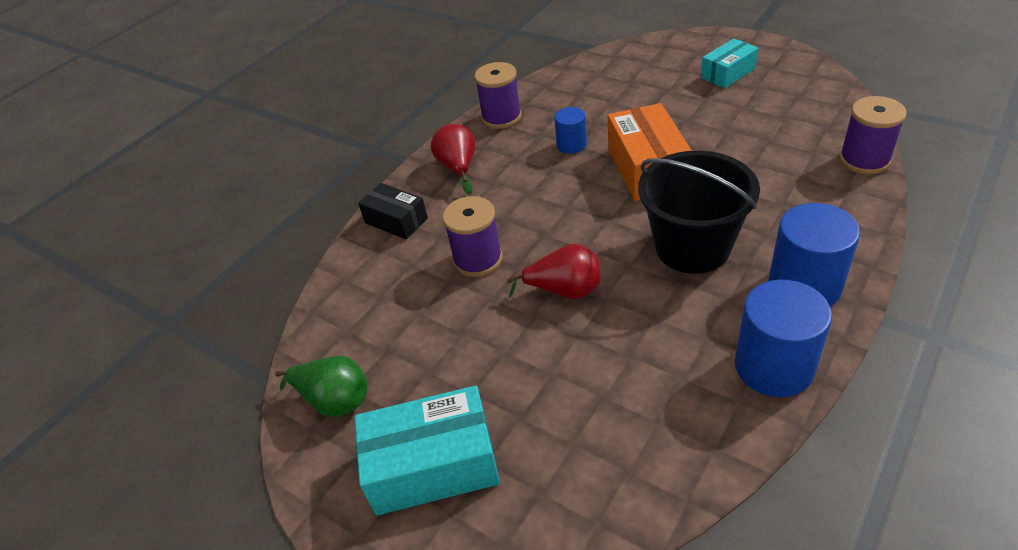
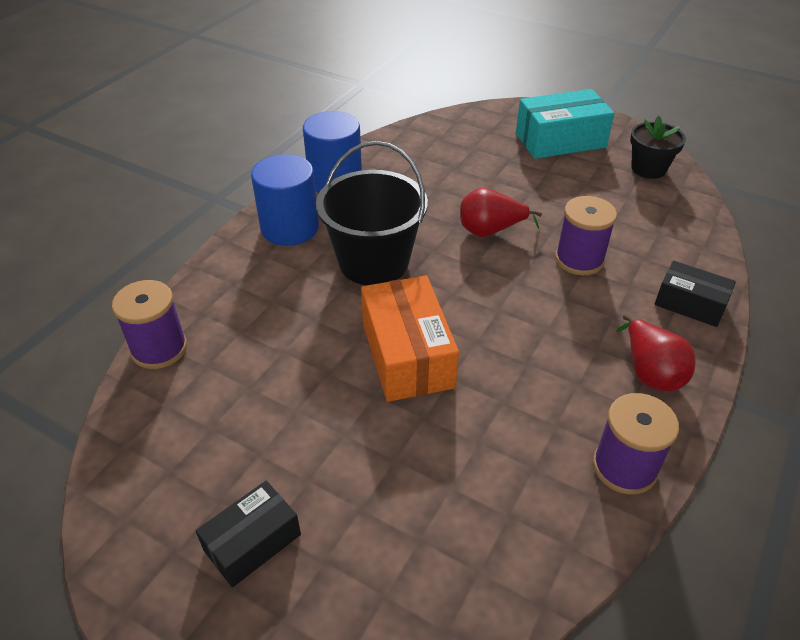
camera: 170 degrees right, 0 degrees up
(334, 400) = (648, 169): green pear -> black flower pot
(571, 145) = (505, 401): blue cylinder -> none
(728, 73) = (252, 542): turquoise box -> black box

